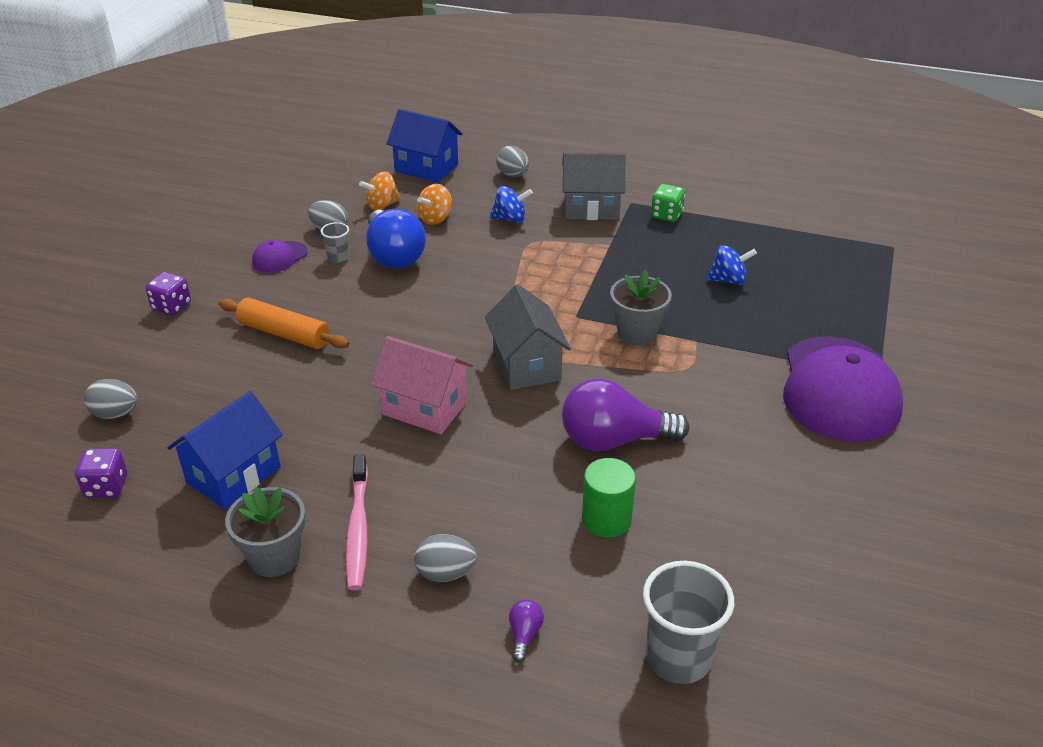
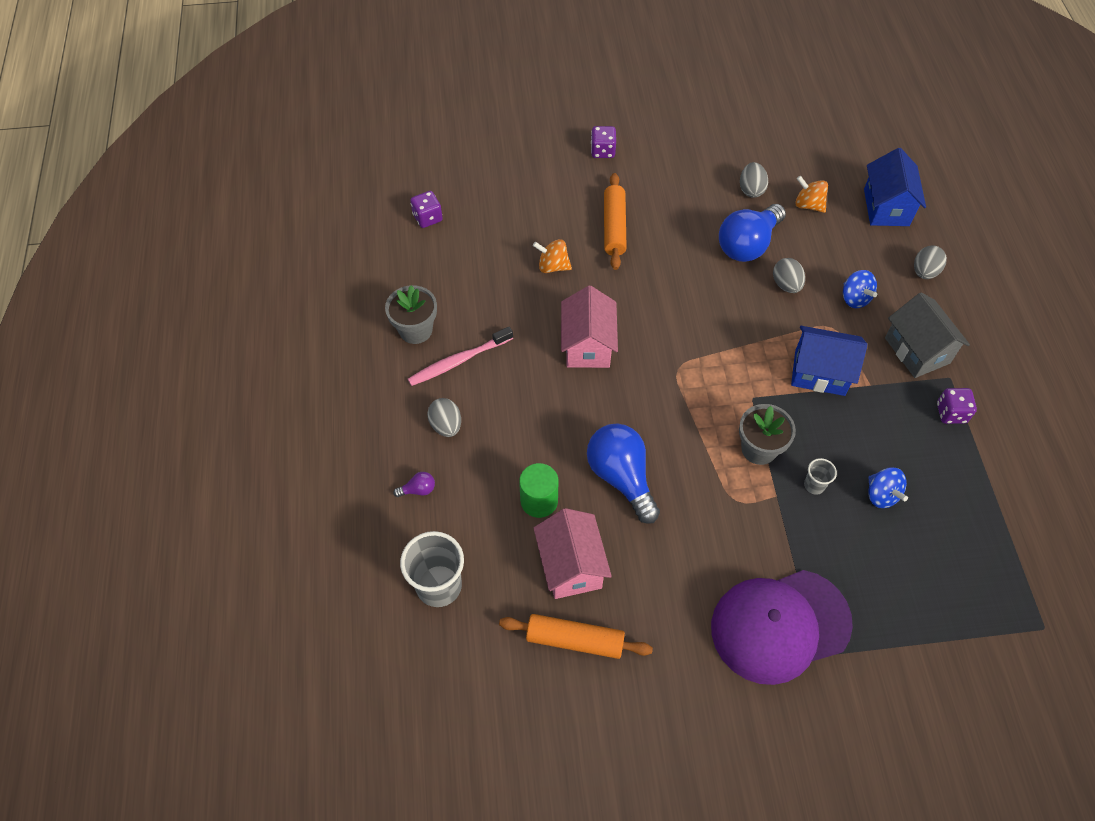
camera: 65 degrees right, 20 degrees up
(115, 414) = (487, 185): grey egg -> grey egg (786, 285)
(233, 475) = (469, 273): blue house -> blue house (819, 373)
(280, 257) = (696, 178): purple cap -> none
(338, 257) = (721, 212): grey cup -> grey cup (814, 485)
(435, 218) = (816, 248): orange spinning top -> orange spinning top (553, 266)
(526, 365) = (671, 388): grey house -> none
(614, 440) = (621, 477): purple light bulb -> blue light bulb
(666, 215) = (951, 413): green dice -> purple dice
(706, 520) = (571, 566): none -> pink house
(802, 549) = (575, 640): none -> orange rolling pin

